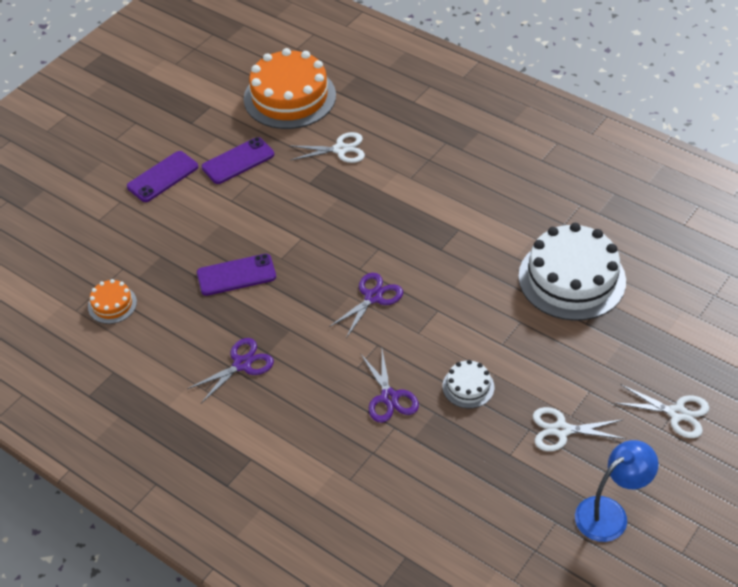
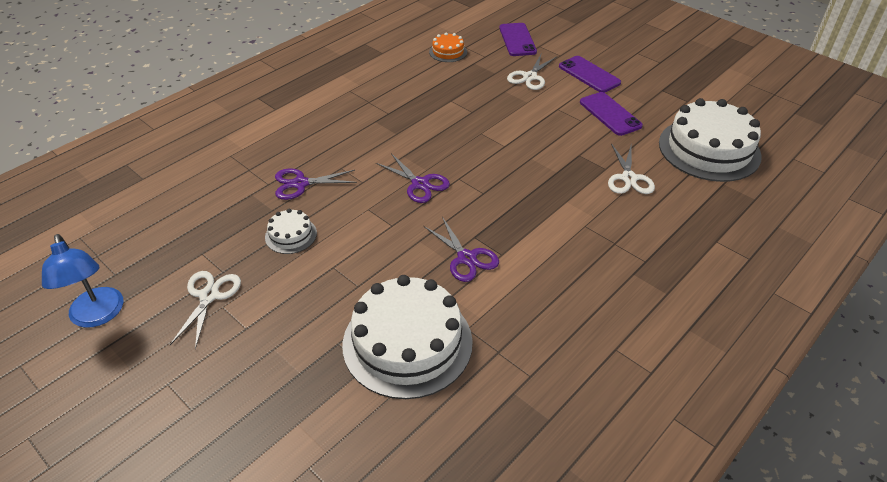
camera: 95 degrees right, 5 degrees down
(236, 275) = (465, 108): purple phone -> purple phone (517, 40)
(242, 364) = (368, 108): purple scissors -> purple scissors (466, 258)
(289, 97) = (709, 149): orange cake -> white cake
(677, 413) = (179, 404): white scissors -> white scissors (530, 77)

